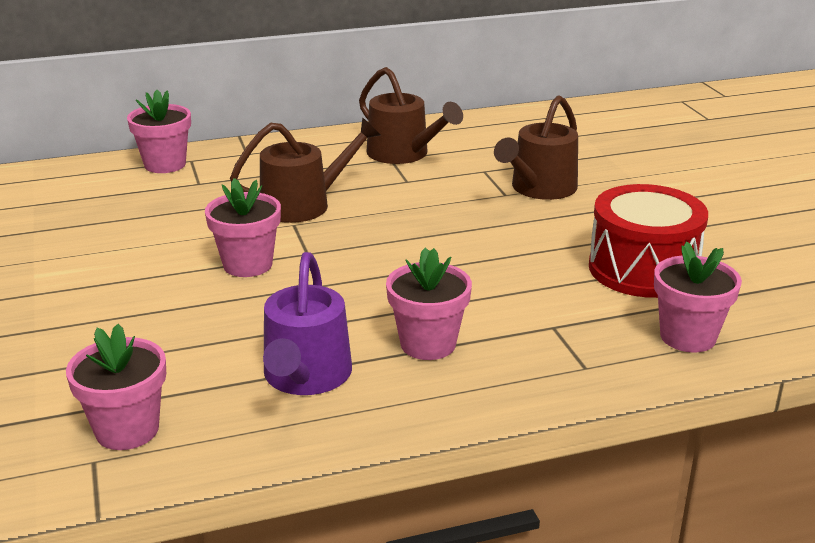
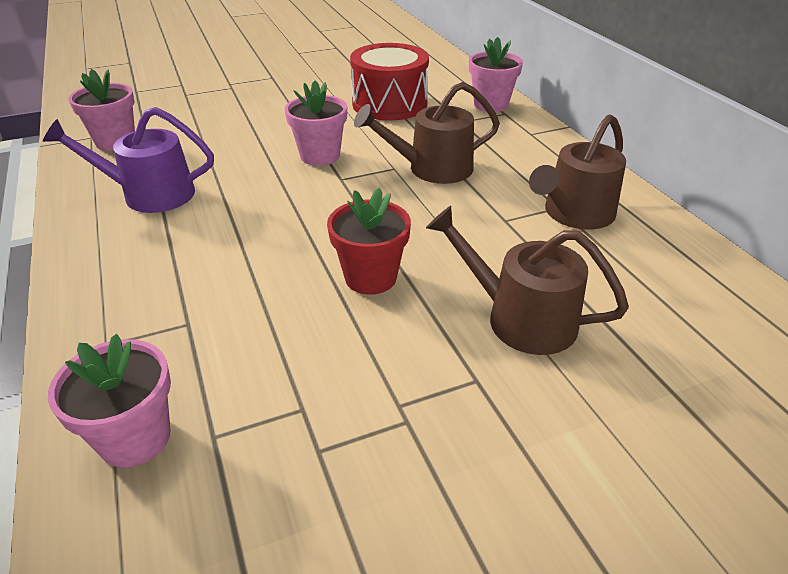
camera: 85 degrees right, 10 degrees up
(303, 204) = (432, 168): brown watering can -> brown watering can turned 105 degrees clockwise
(428, 344) = (177, 247): pink flower pot -> none
(488, 241) = (370, 277): none -> red flower pot
(643, 269) = (305, 408): red drum -> red drum (389, 104)

